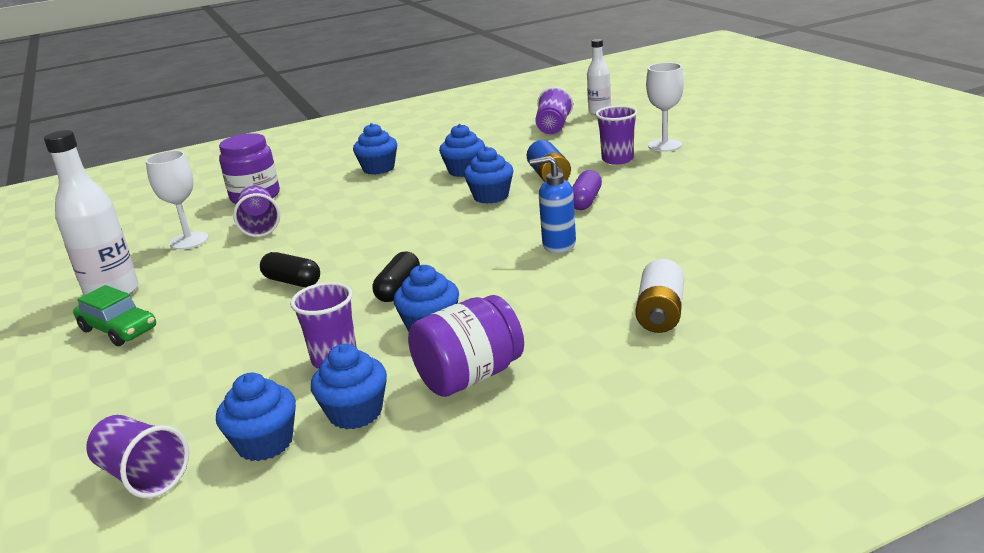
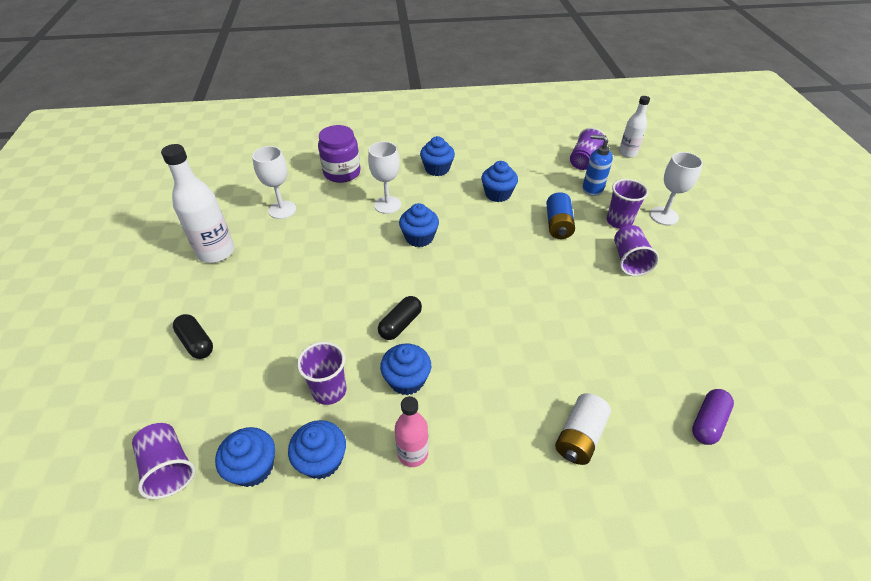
camera: 15 degrees right, 20 degrees up
(118, 329) = (206, 295): green car -> none
(260, 226) = (333, 210): purple cup -> purple cup (629, 260)
(292, 281) = (332, 285): black capsule -> black capsule (196, 343)
(330, 207) = (387, 205): none -> white goblet
(470, 377) = (413, 453): purple jar -> pink bottle
(491, 196) = (505, 234): blue cupcake -> blue cupcake (419, 237)
(558, 245) = (534, 316): blue soap dispenser -> blue soap dispenser (592, 189)
(585, 201) = (574, 267): purple capsule -> purple capsule (708, 422)

